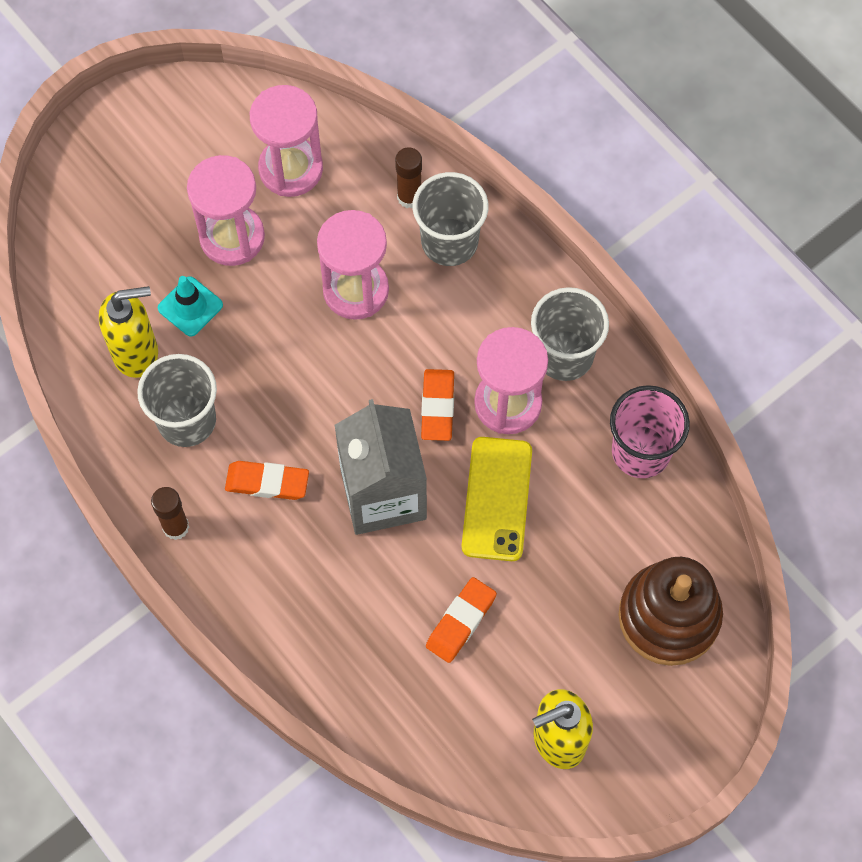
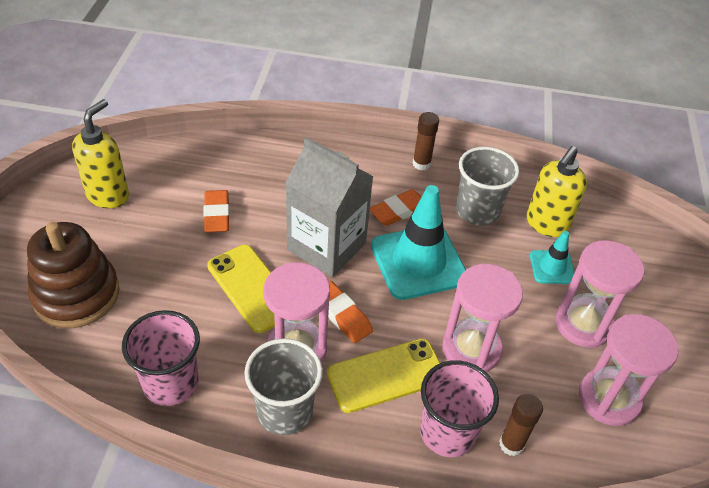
camera: 135 degrees right, 20 degrees down
(311, 408) = (418, 262): none -> turquoise traffic cone
(449, 242) = (447, 432): grey cup -> pink cup
(453, 322) = (386, 375): none -> yellow phone

